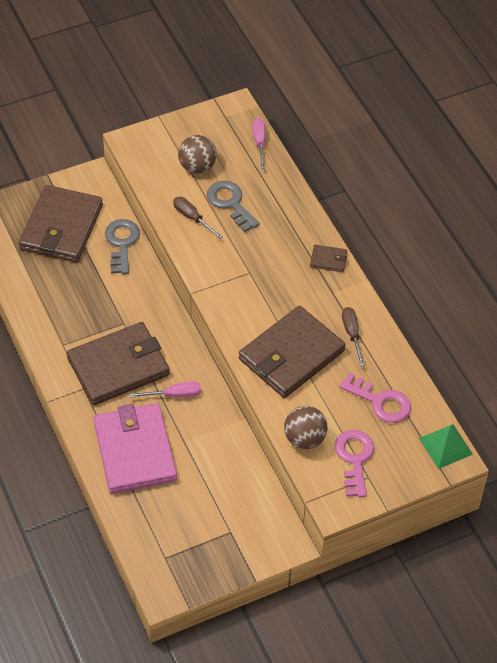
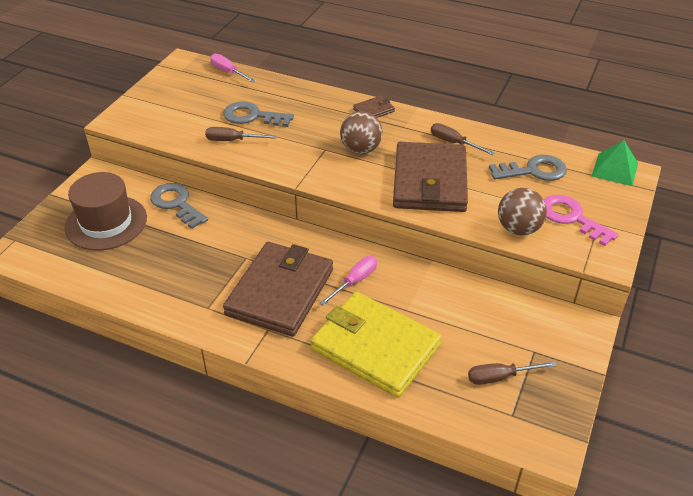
camera: 40 degrees left, 10 degrees down
(61, 227) = (106, 222): brown wallet -> brown hat
(134, 451) = (375, 347): pink wallet -> yellow wallet
(187, 530) = (500, 377): none -> brown screwdriver
(197, 167) = (196, 108): brown ball -> brown ball (361, 149)
(380, 402) = (534, 171): pink key -> grey key

